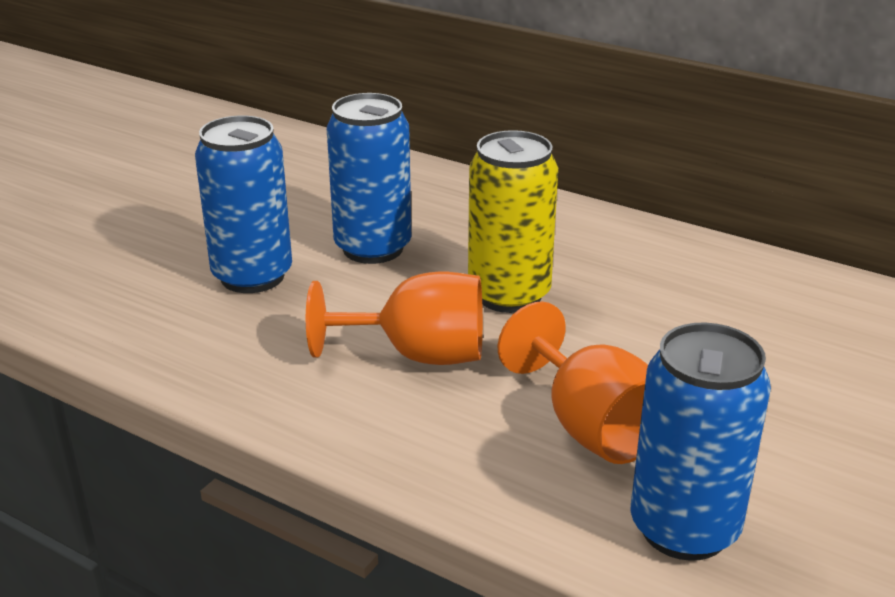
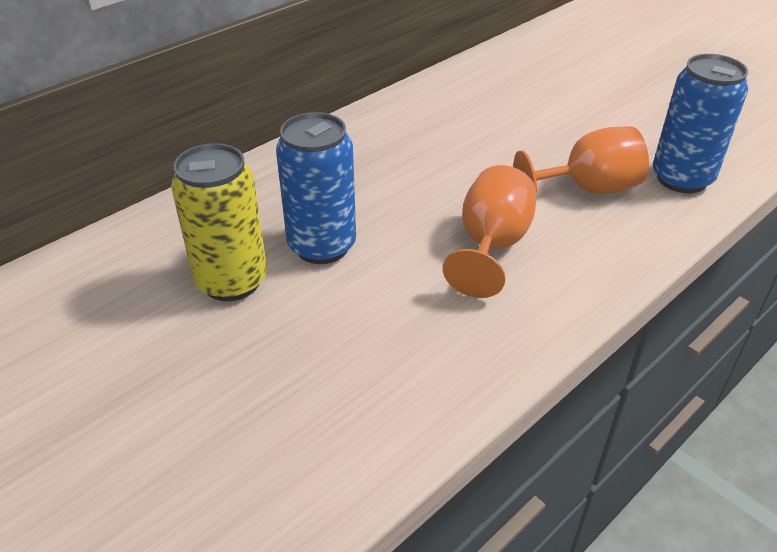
camera: 75 degrees left, 10 degrees up
(252, 276) = (337, 325): blue can -> none
(509, 295) = (424, 191): yellow can -> yellow can (231, 281)

